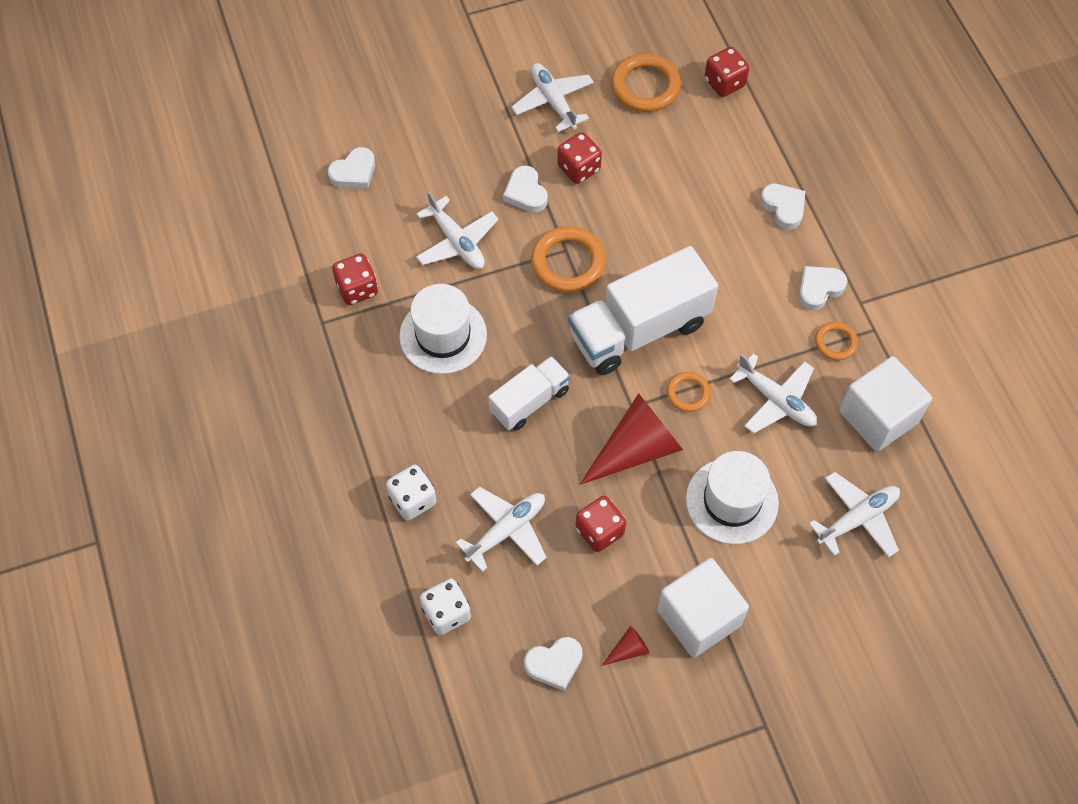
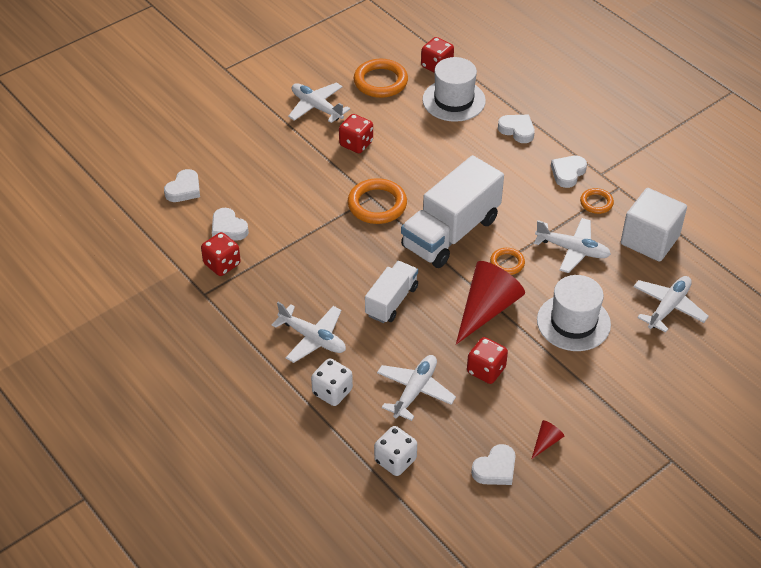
camera: 20 degrees left, 15 degrees down
(443, 335) = (304, 276): white hat -> white hat (453, 100)
(456, 242) = (286, 213): white plane -> white plane (312, 338)
(526, 193) = (323, 169): white heart -> white heart (228, 228)
(698, 617) = (587, 404): white cube -> none

